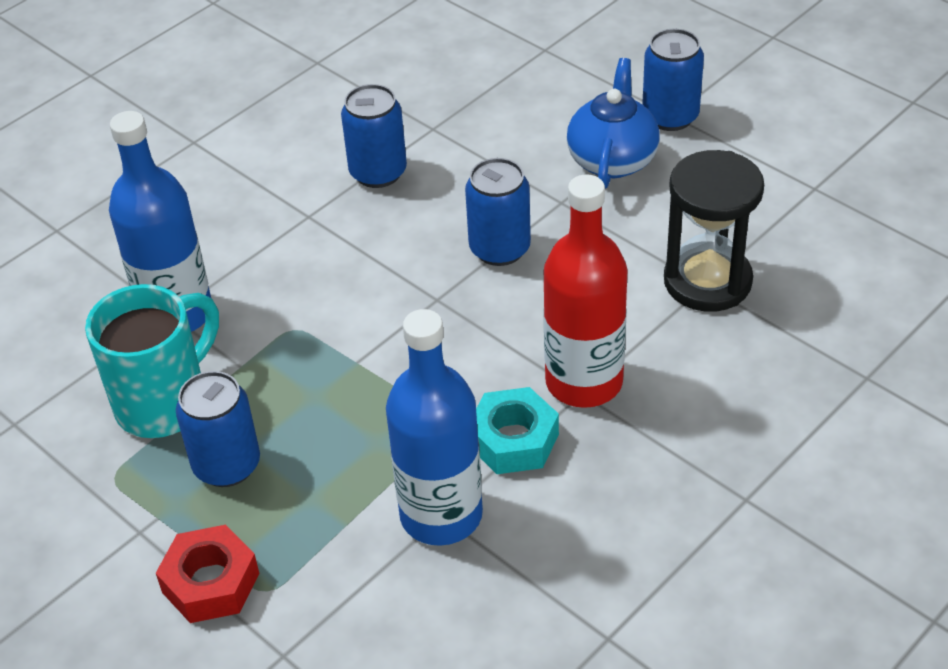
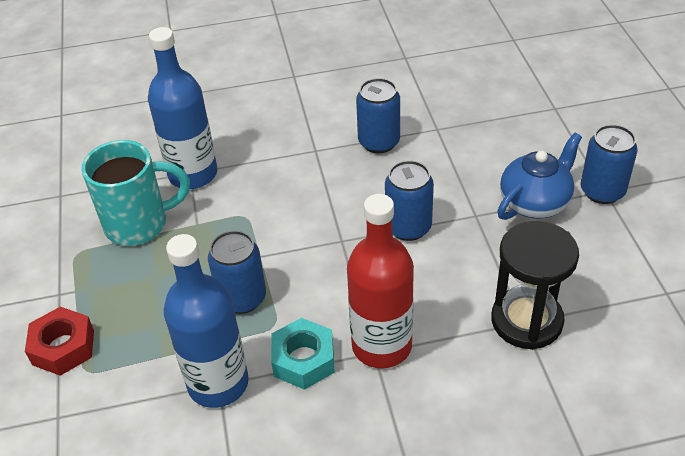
camera: 35 degrees right, 0 degrees up
(227, 465) = (135, 280): blue can -> blue can (242, 298)

